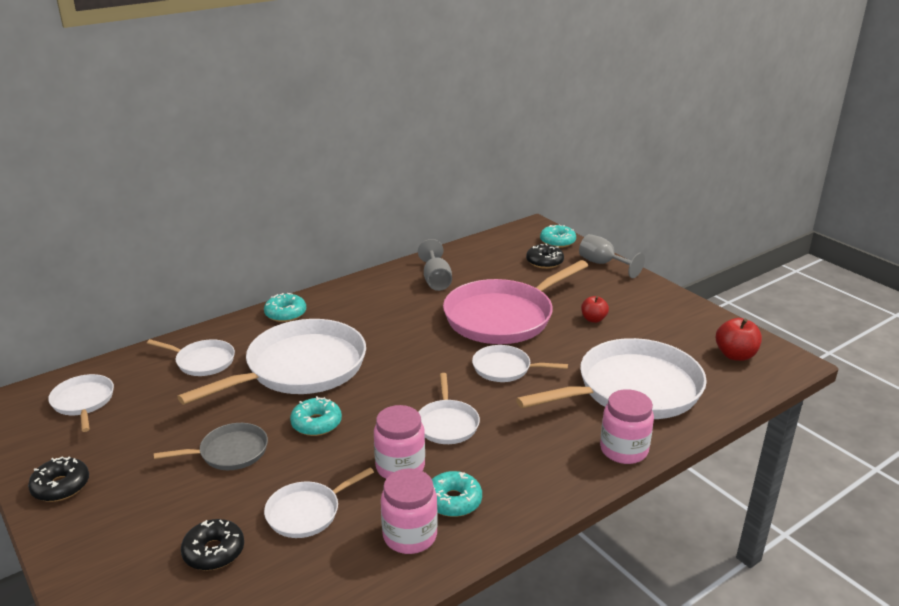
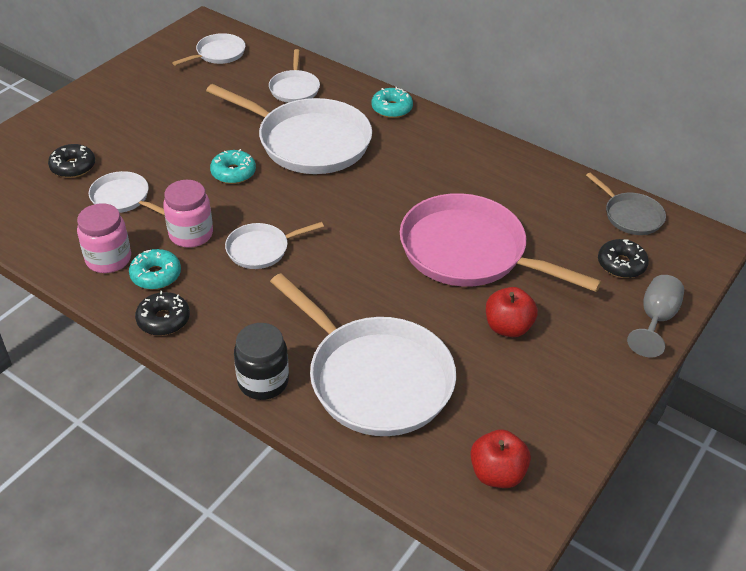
camera: 70 degrees right, 15 degrees up
(61, 486) = (123, 80): black donut -> black donut (163, 320)
(230, 452) = (182, 140): grey pan -> grey pan (631, 216)
(436, 280) = (516, 187): grey goblet -> none
(504, 368) = (369, 271): white pan -> none
(557, 241) = (685, 268): turquoise donut -> none
(593, 319) = (508, 327): red apple -> red apple, size x1.50
(623, 450) = (263, 381): pink jar -> black jar

